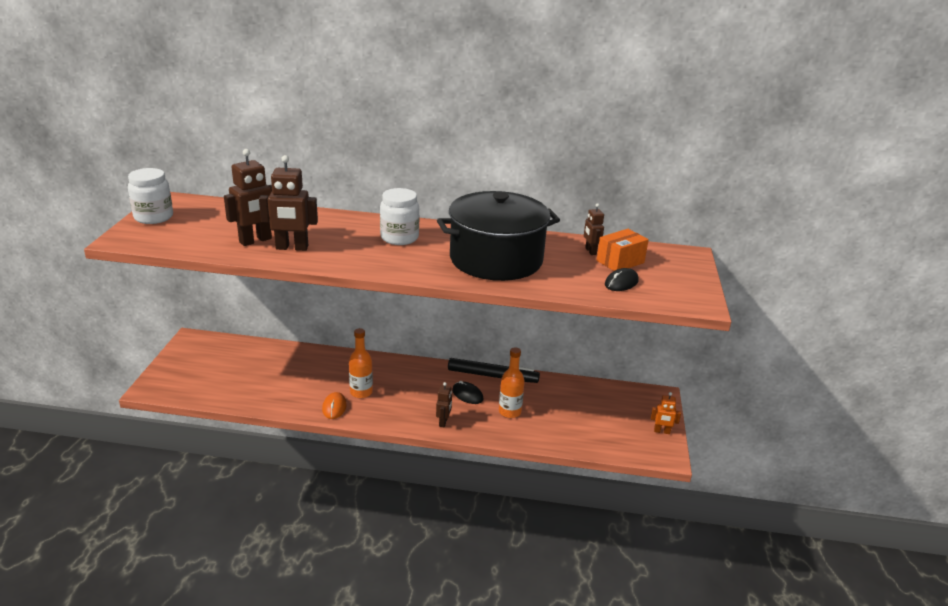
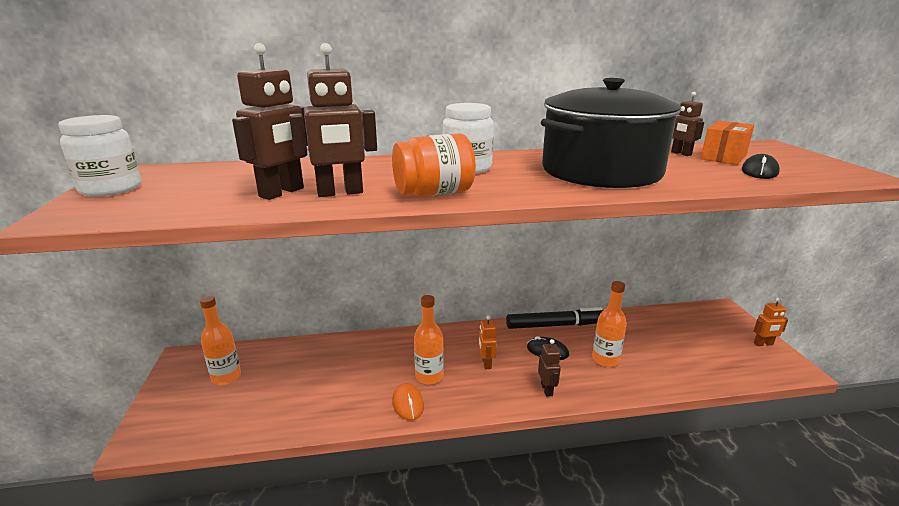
camera: 15 degrees left, 5 degrees down
(216, 359) = (226, 377): none -> orange bottle
(352, 259) = (434, 193): none -> orange jar
(411, 393) = (486, 363): none -> orange robot

